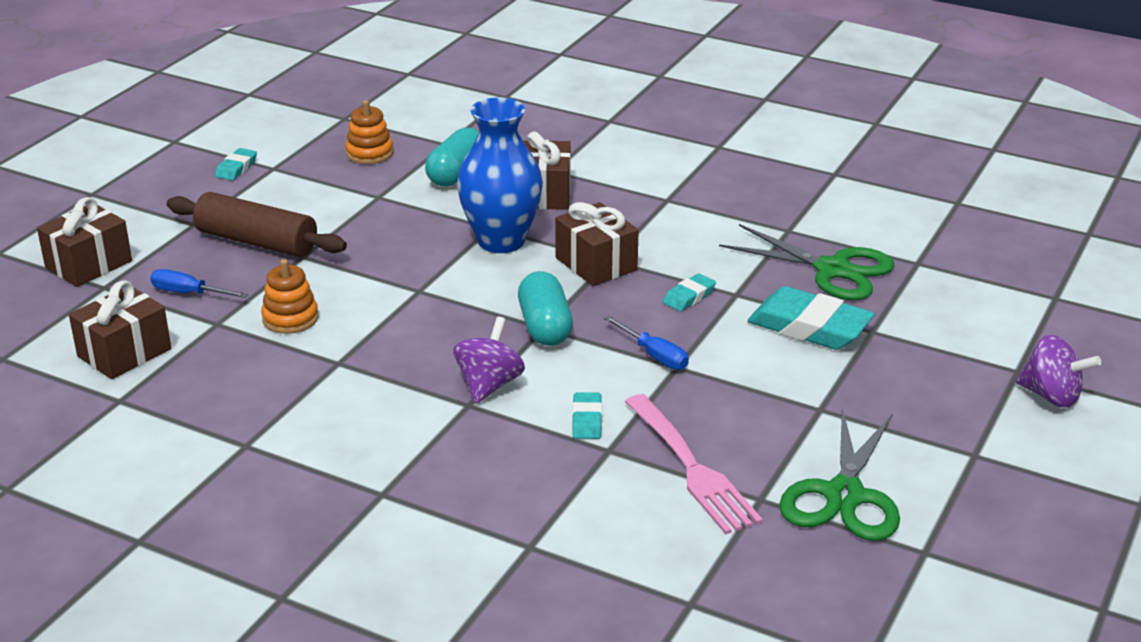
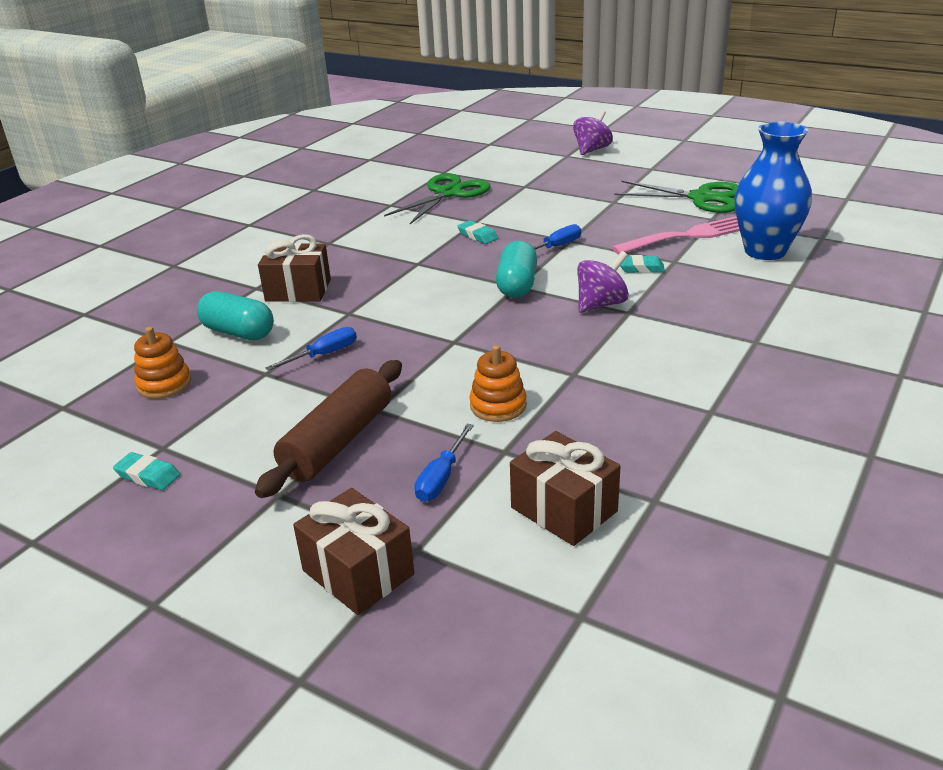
camera: 85 degrees left, 0 degrees up
(405, 221) = (324, 355): none -> blue screwdriver
(489, 385) = (601, 304): purple spinning top -> purple spinning top turned 120 degrees clockwise
(501, 241) = (376, 307): blue vase -> blue vase (765, 251)
(545, 327) = (517, 285): turquoise capsule -> turquoise capsule turned 75 degrees counterclockwise
(596, 264) = (424, 267): brown gift -> none
(809, 327) = (520, 201): turquoise eraser -> none

